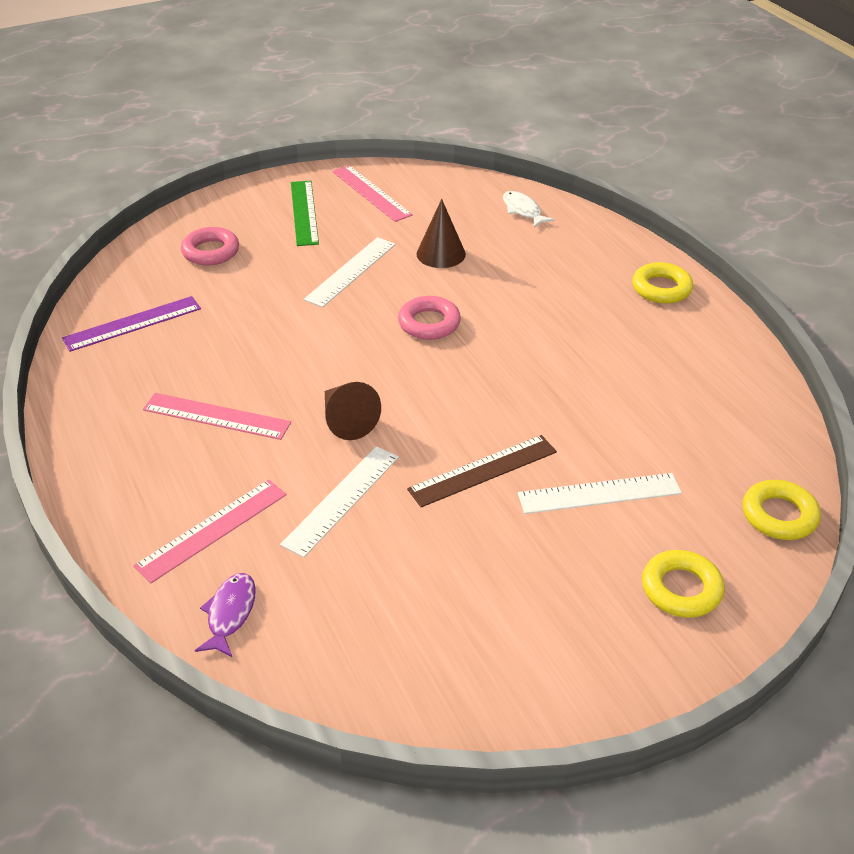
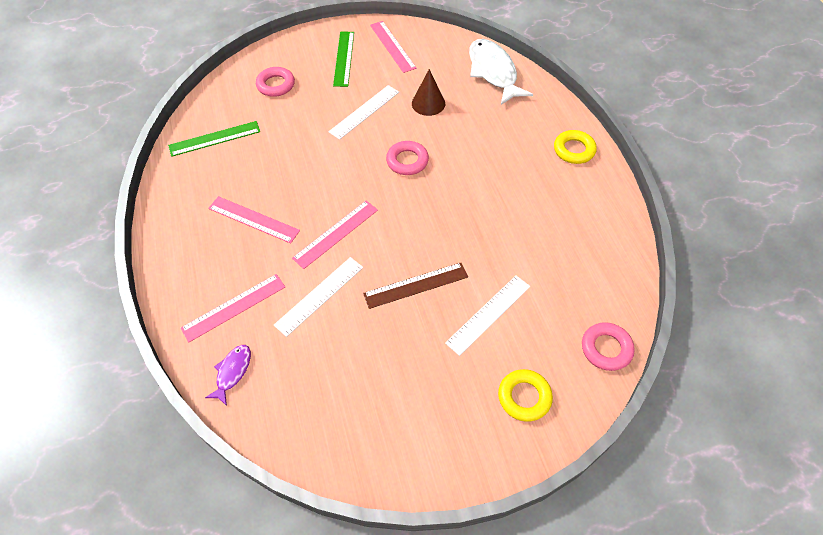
camera: 10 degrees right, 15 degrees up
(132, 323) = (214, 138): purple ruler -> green ruler
(347, 421) = (336, 234): brown cone -> pink ruler
(523, 211) = (493, 72): white fish -> white fish, size x1.99
(599, 493) = (488, 314): white ruler -> white ruler turned 45 degrees counterclockwise
(779, 515) = (606, 349): yellow ring -> pink ring

